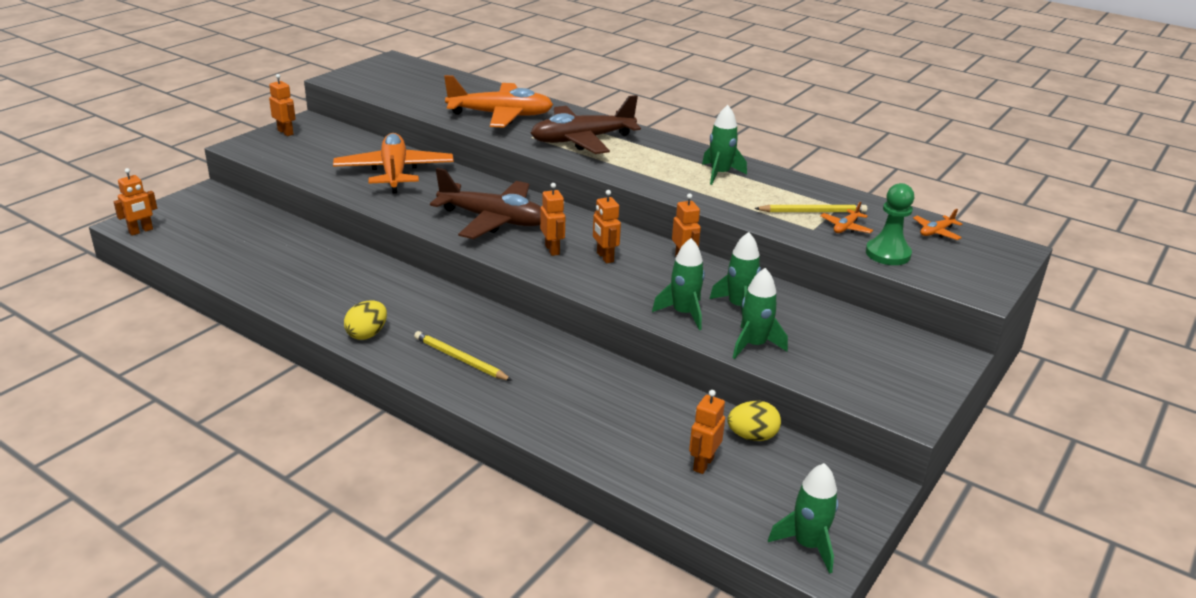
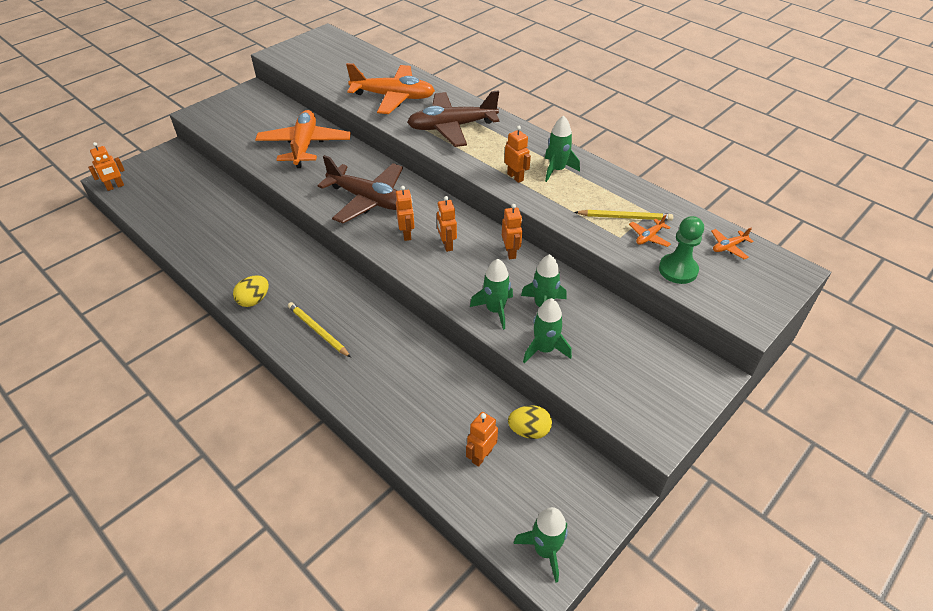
camera: 10 degrees right, 15 degrees up
(285, 132) = (233, 100): orange robot -> orange robot (515, 177)

